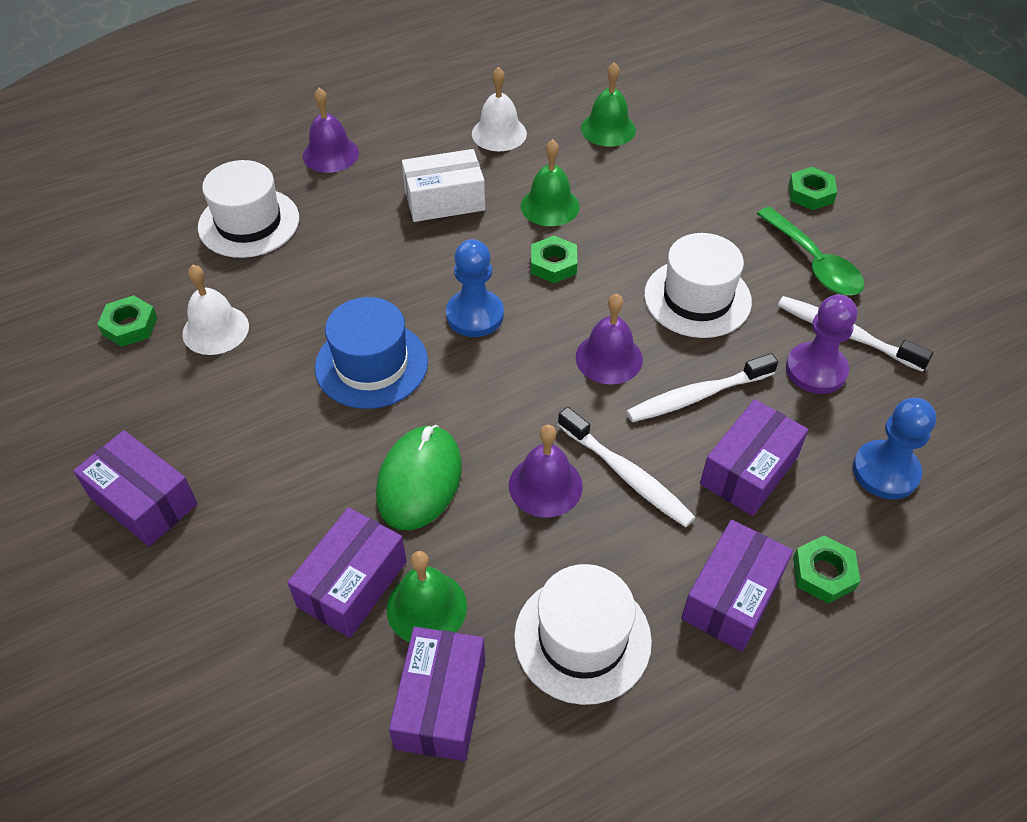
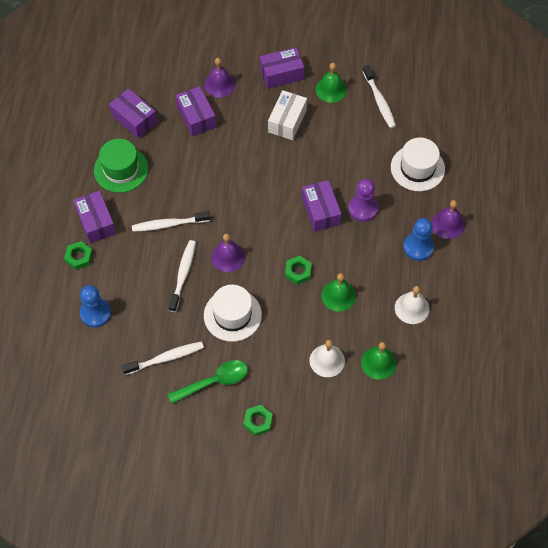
camera: 125 degrees right, 10 degrees up
(130, 326) = (379, 101): green nut -> white toothbrush
(215, 329) = (354, 128): white bell -> white bell (327, 360)
(371, 364) = (292, 171): blue hat -> none
(419, 480) = (222, 158): green mouse -> none
(426, 607) = (170, 133): green bell -> green bell (331, 89)
(444, 200) = (376, 253): white box -> white box (287, 121)
(475, 315) = (291, 222): blue pawn -> blue pawn (418, 247)
(545, 485) = (187, 195): purple bell -> purple bell (219, 84)
(582, 638) = (121, 169): white hat -> green hat
(749, 470) = (136, 266): purple box -> purple box (320, 211)
(813, 263) = (214, 382): green spoon -> green spoon turned 150 degrees clockwise
(816, 370) = (158, 330): purple pawn -> purple pawn (363, 208)

